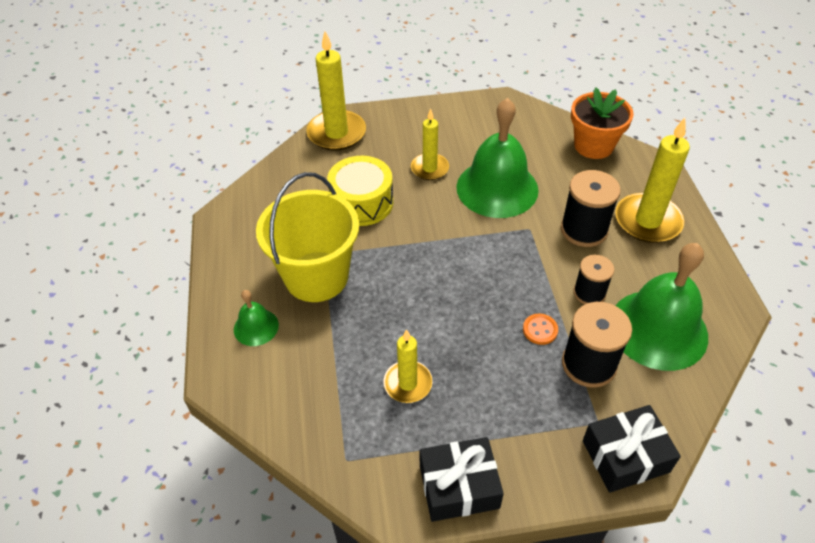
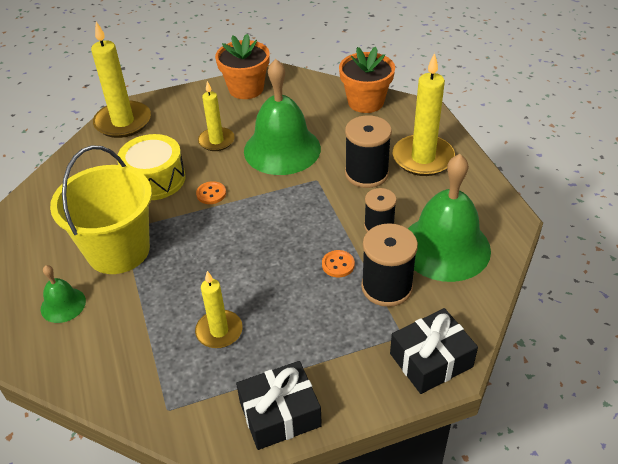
camera: 10 degrees left, 5 degrees down
(417, 228) = (211, 194): none -> orange button
(467, 112) = (246, 89): none -> orange flower pot

